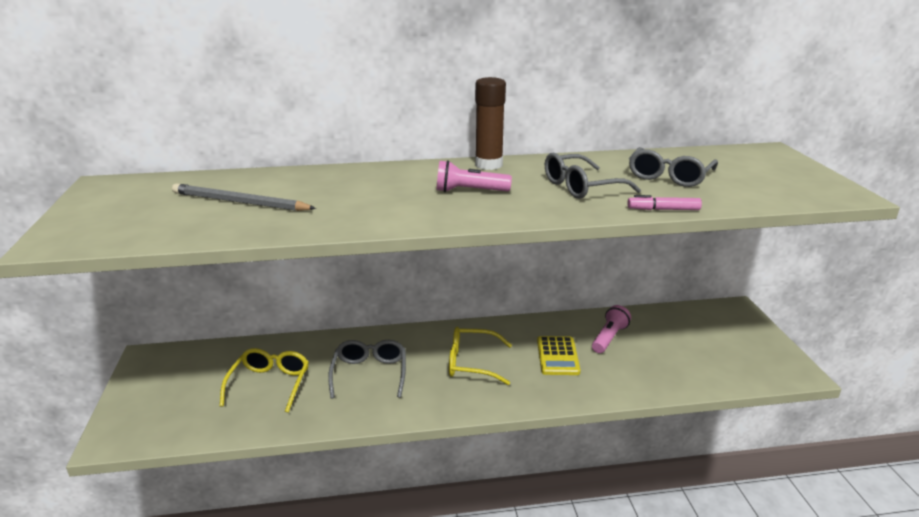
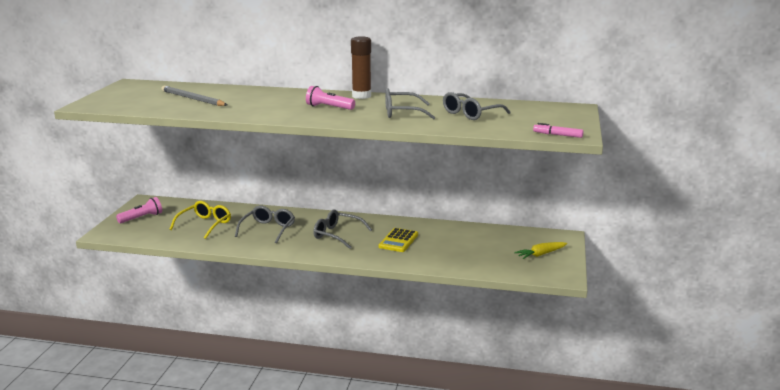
camera: 20 degrees right, 5 degrees down
(472, 363) = (337, 235): yellow glasses -> grey glasses
(609, 338) = (446, 237): pink flashlight -> pink flashlight (142, 218)
(663, 209) = (434, 129): pink marker -> pink marker (557, 135)
(738, 342) = (540, 254): none -> yellow carrot

